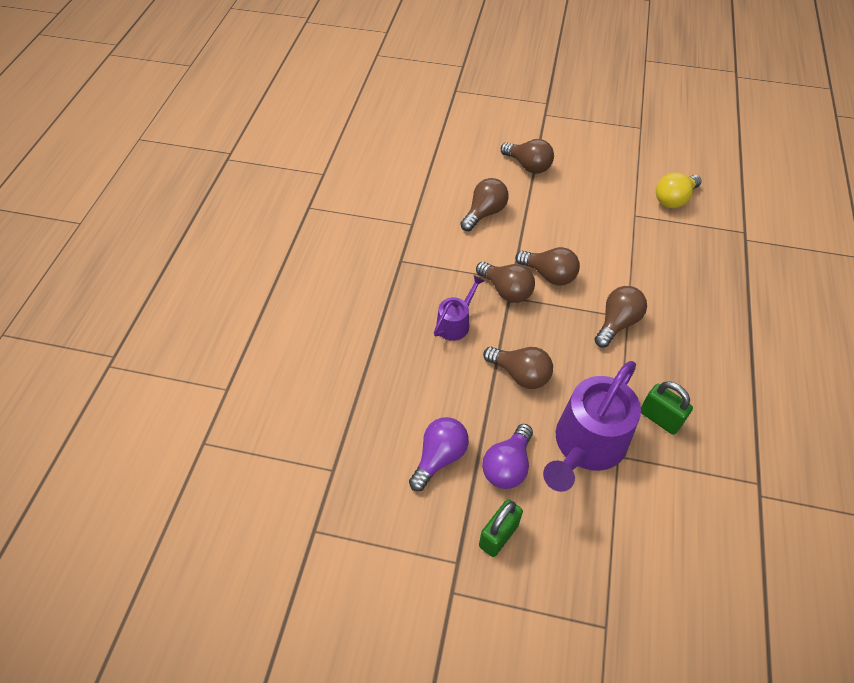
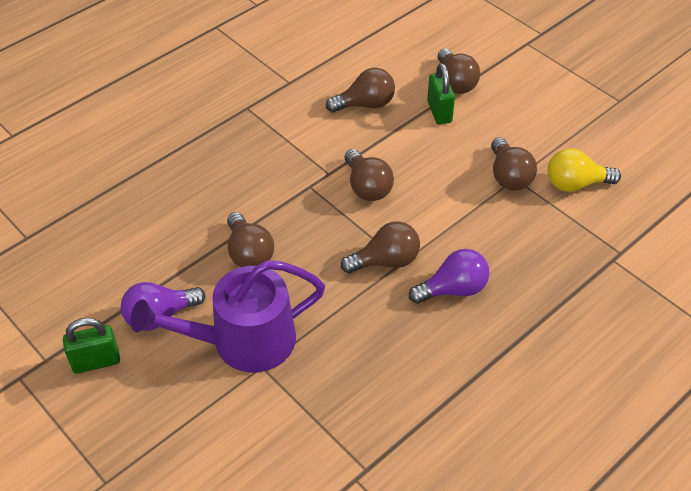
camera: 35 degrees right, 5 degrees down
(439, 457) = (113, 277): purple light bulb -> purple light bulb (453, 289)
(455, 323) = (238, 182): purple watering can -> none
(506, 290) = (312, 179): brown light bulb -> brown light bulb (508, 176)
(660, 418) = (334, 361): green padlock -> green padlock (439, 112)

